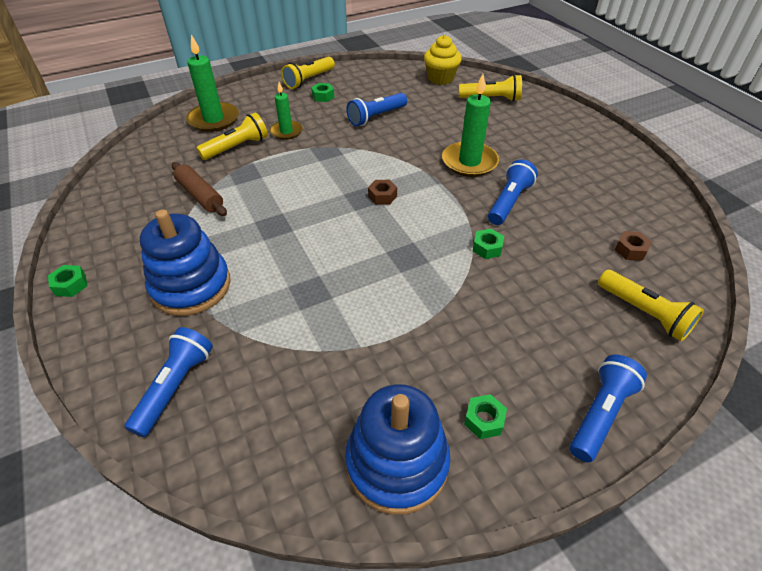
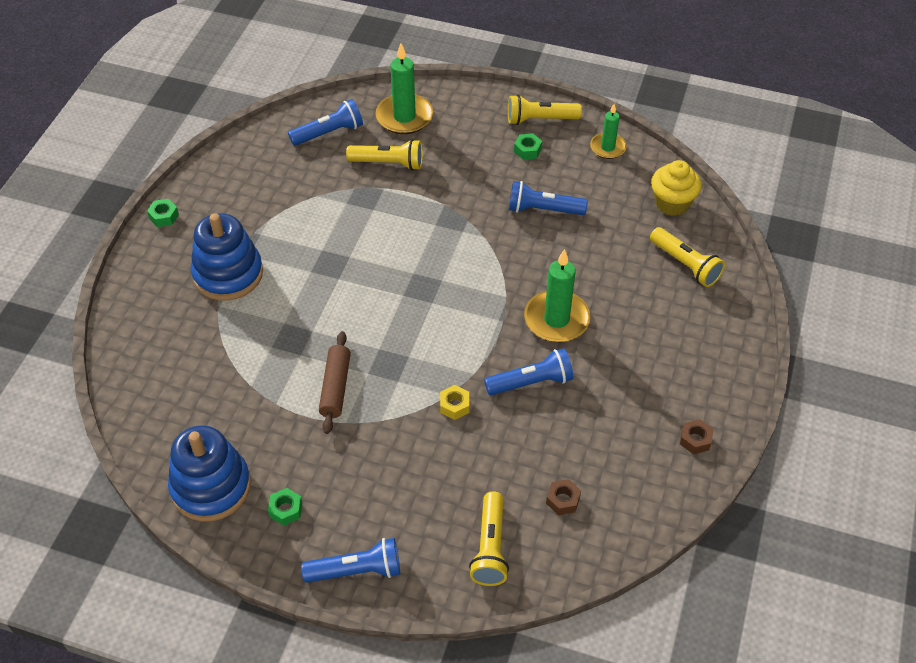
camera: 45 degrees right, 5 degrees up
(175, 387) = (152, 340): blue flashlight -> blue flashlight (329, 133)
(200, 195) = (311, 196): brown rolling pin -> brown rolling pin (335, 387)
(286, 132) = (446, 173): green candle -> green candle (607, 147)
(382, 196) = (439, 298): brown nut -> brown nut (695, 440)
(487, 248) = (454, 405): green nut -> yellow nut

